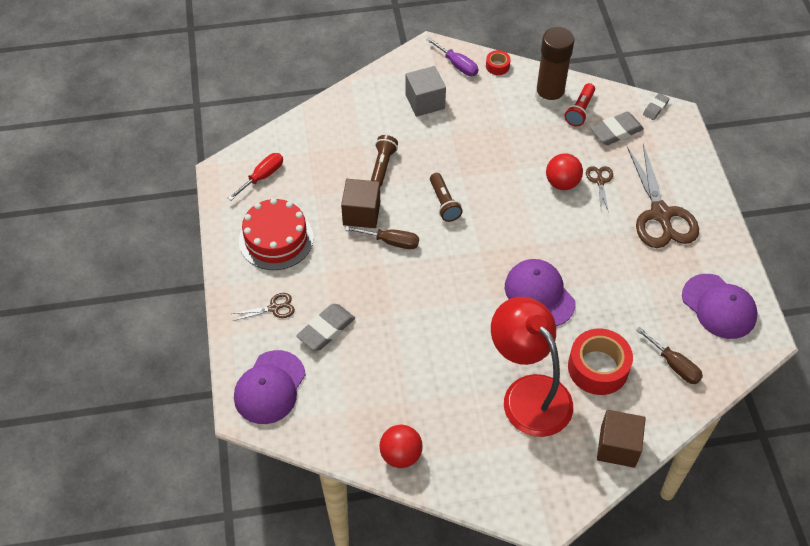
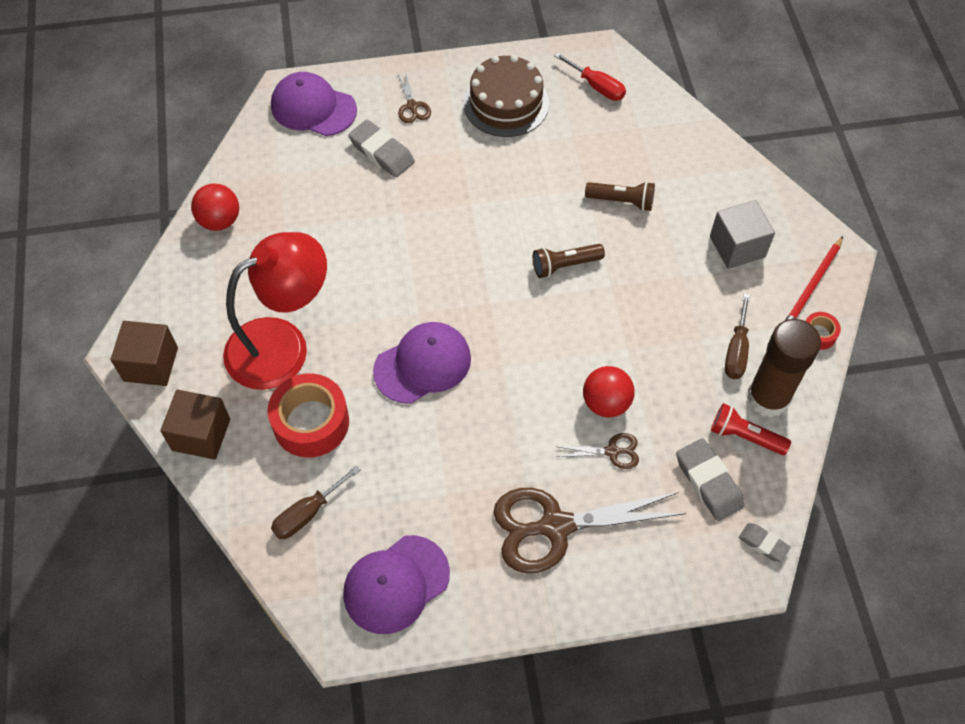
camera: 90 degrees right, 5 degrees up
(276, 239) = (506, 103): red cake -> brown cake
(361, 213) = (545, 181): brown cube -> brown cube (151, 364)
(391, 242) = (503, 211): brown screwdriver -> brown screwdriver (736, 350)
(457, 65) = (812, 285): purple screwdriver -> red pencil

